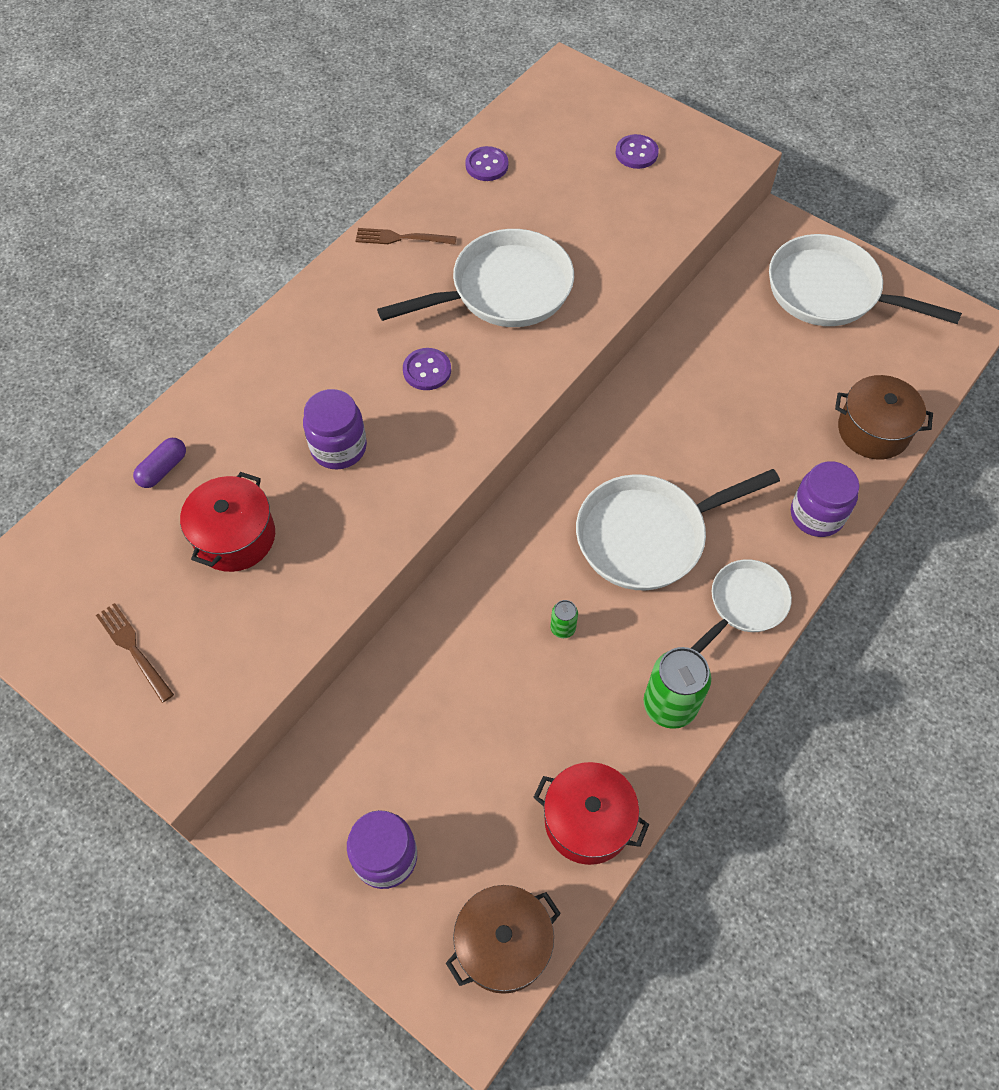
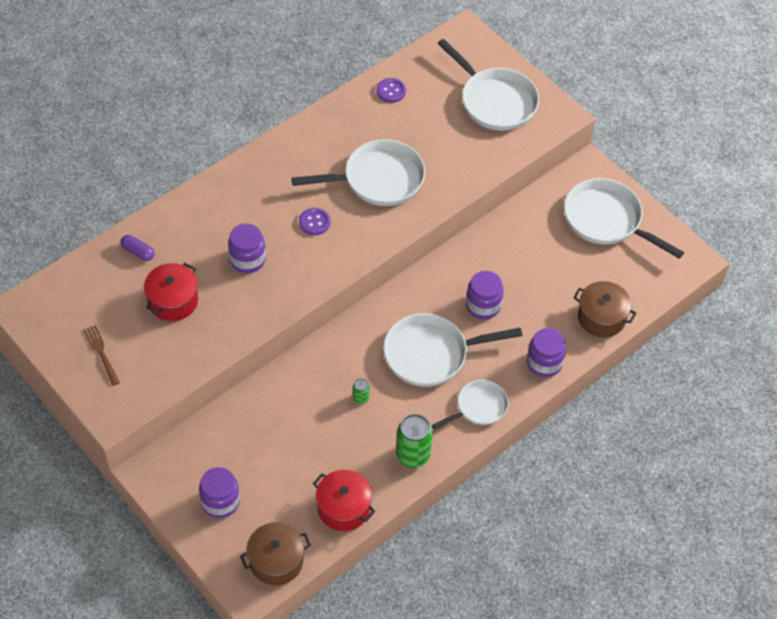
camera: 10 degrees right, 5 degrees down
(163, 469) = (138, 252): purple capsule -> purple capsule turned 75 degrees clockwise
(401, 238) = (321, 132): brown fork -> none
(636, 153) = (495, 101): purple button -> white pan
(700, 447) = (483, 306): none -> purple jar

